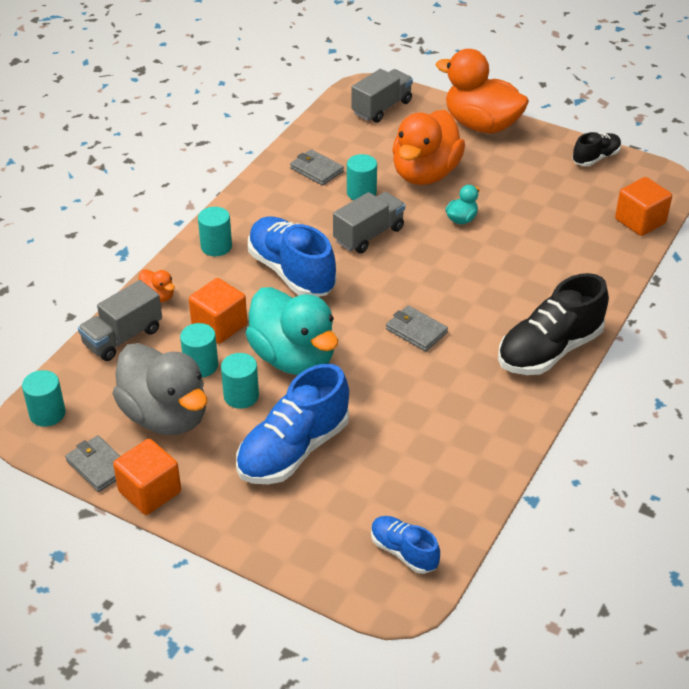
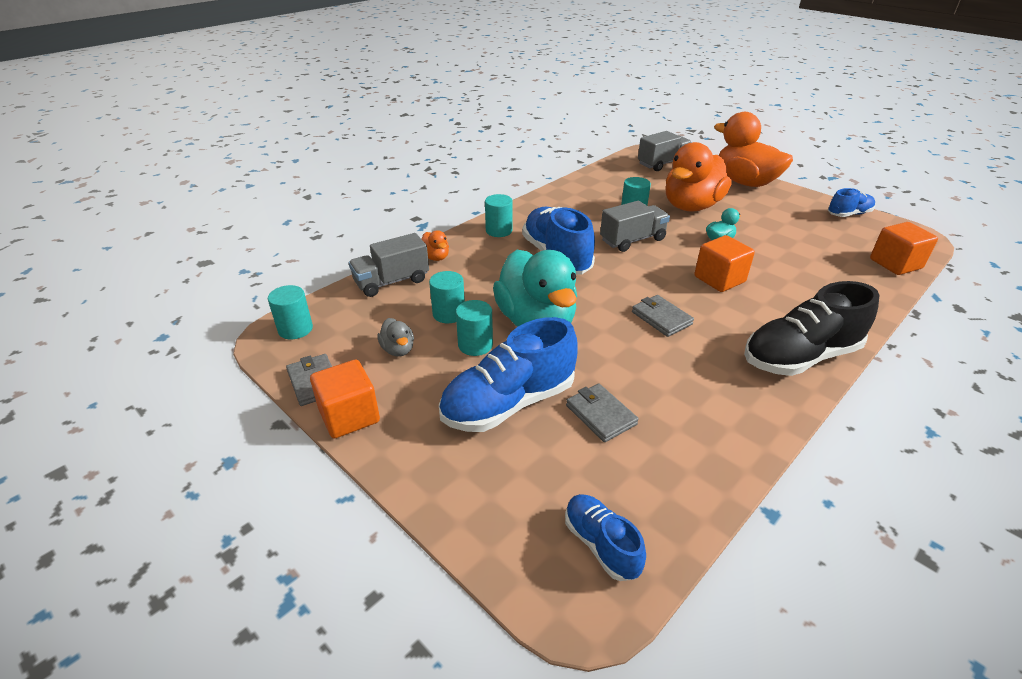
camera: 15 degrees right, 5 degrees down
(166, 416) = (398, 349): grey duck -> grey duck, size x0.42
(219, 326) = (478, 286): orange cube -> orange cube (719, 279)
(316, 170) = (599, 193): grey wallet -> grey wallet (600, 415)
(595, 158) = (848, 214): black shoe -> blue shoe

